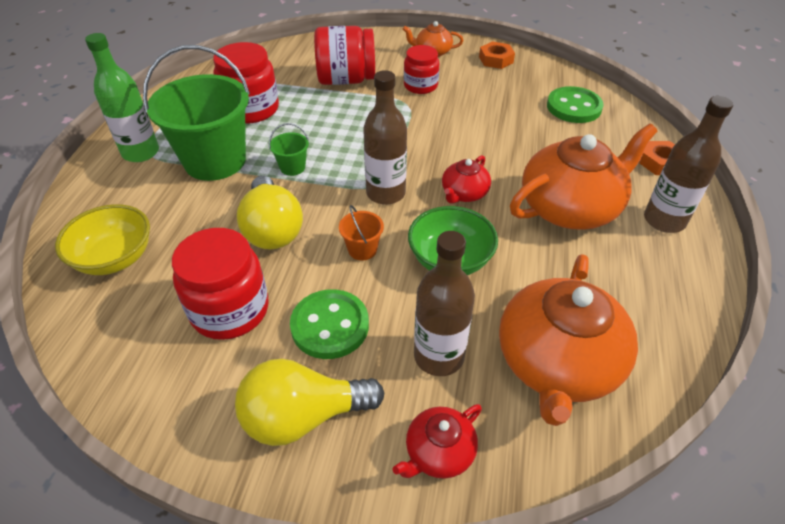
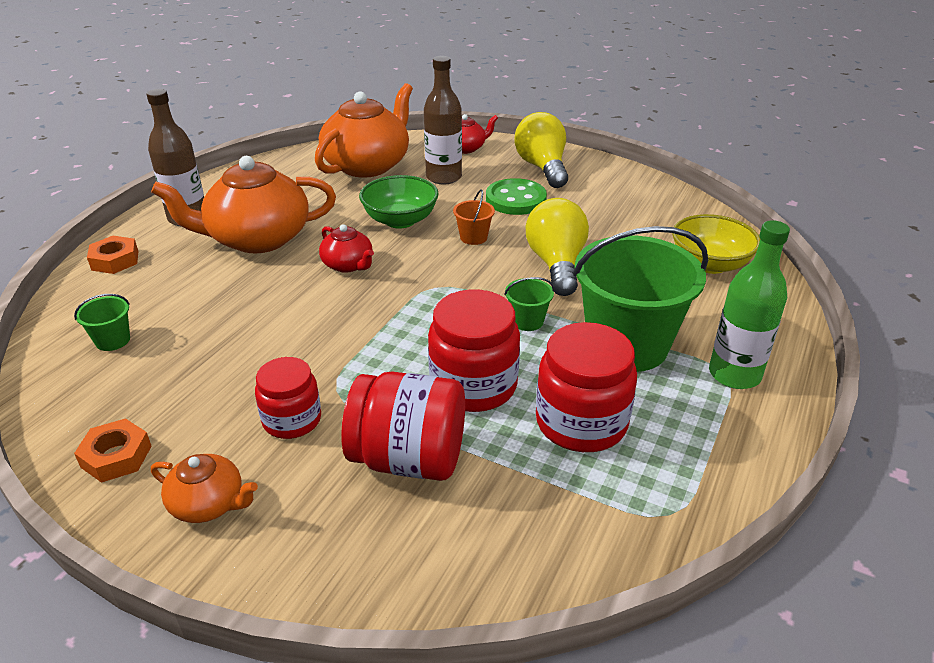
camera: 165 degrees left, 10 degrees down
(230, 310) = (594, 217): red jar -> red jar (473, 385)
(303, 416) = (542, 168): yellow light bulb -> yellow light bulb turned 105 degrees counterclockwise
(386, 193) = (429, 277): brown bottle -> none
(464, 193) = (348, 265): red teapot -> red teapot turned 90 degrees clockwise
(574, 107) = (113, 340): green button -> green bucket

